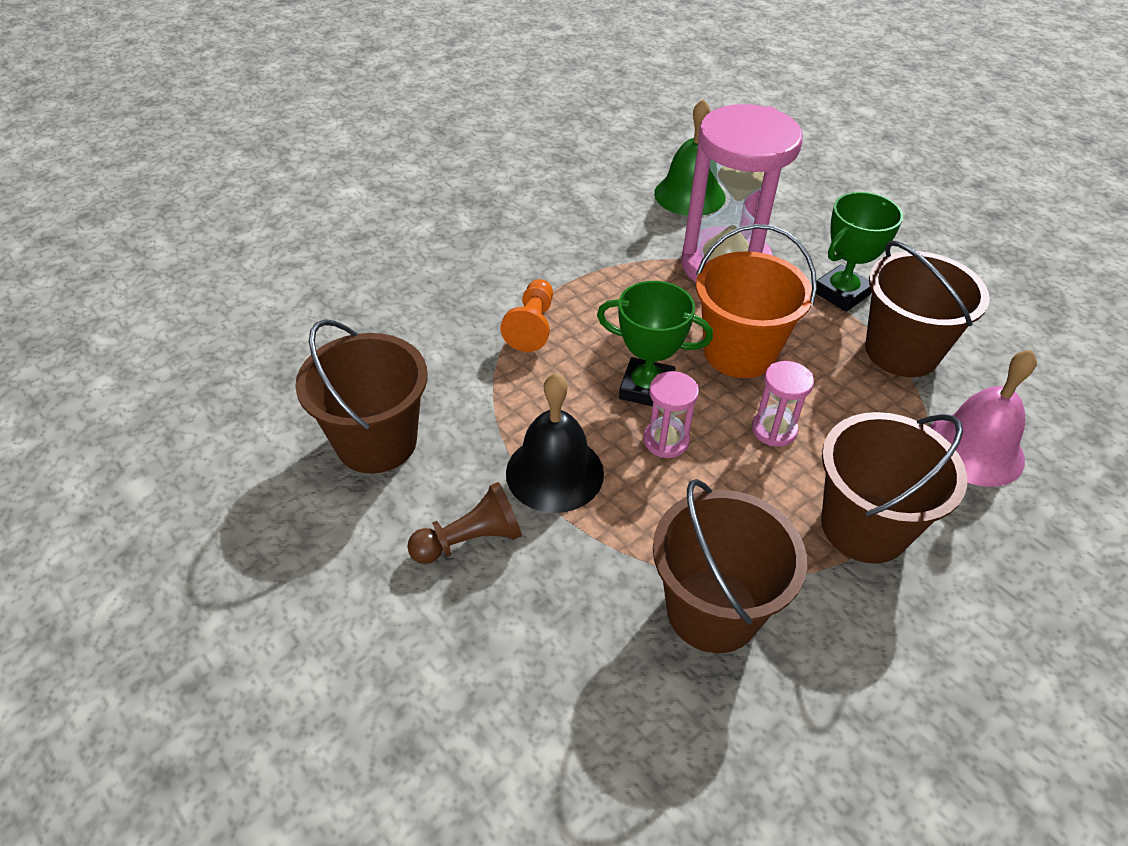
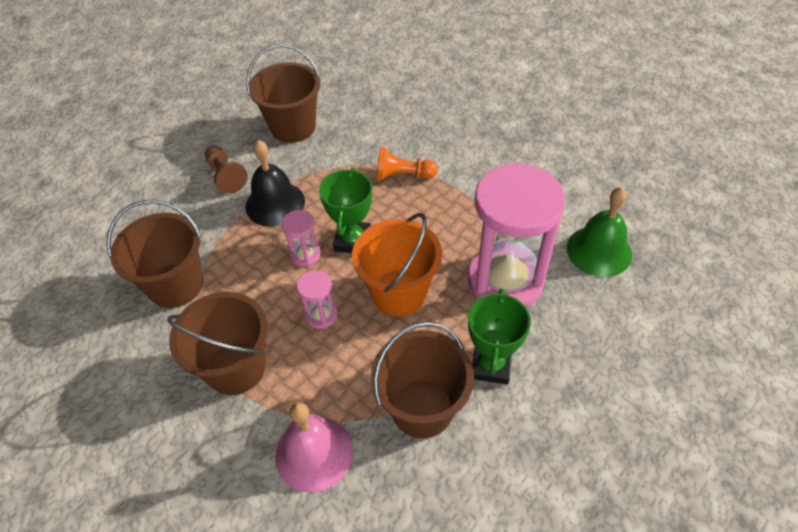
camera: 85 degrees right, 5 degrees up
(841, 293) = (491, 365): green trophy -> green trophy turned 60 degrees clockwise

